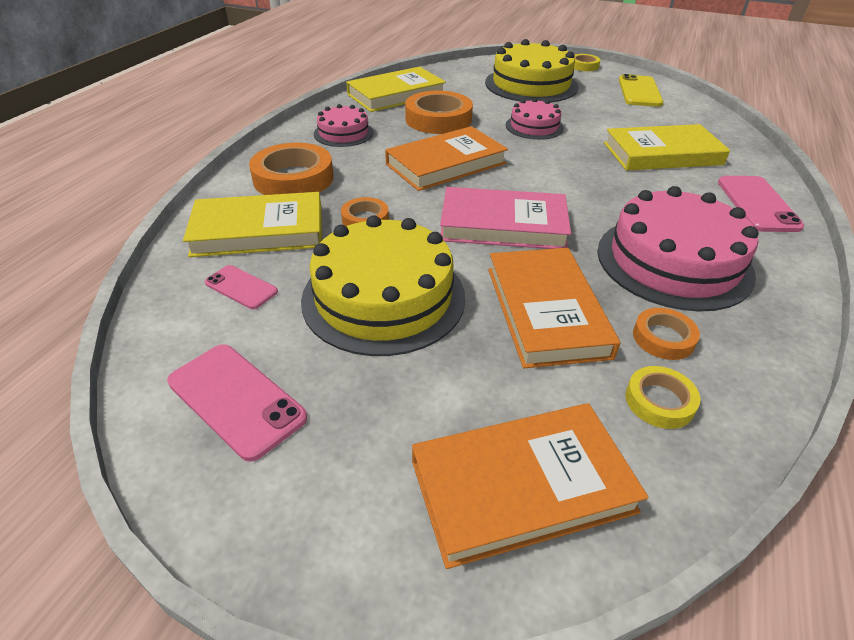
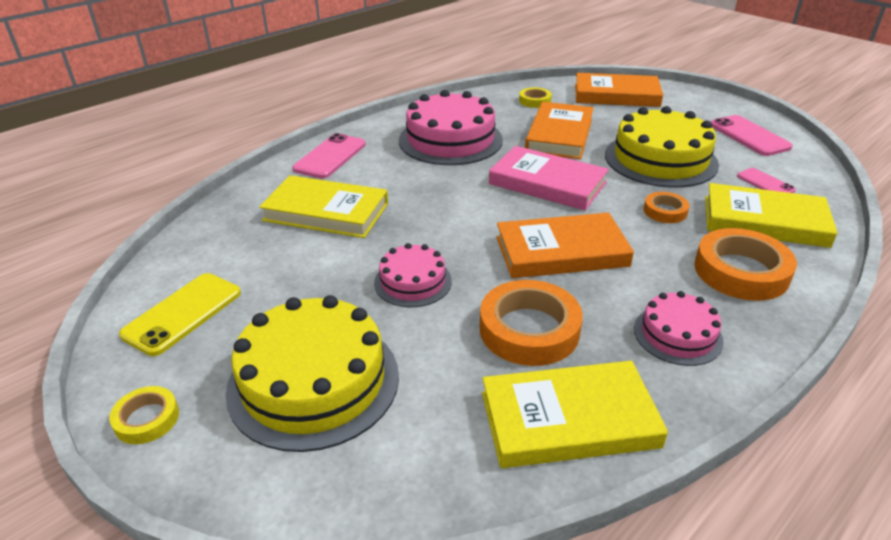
camera: 155 degrees left, 5 degrees down
(663, 338) = (505, 115): orange tape -> none

